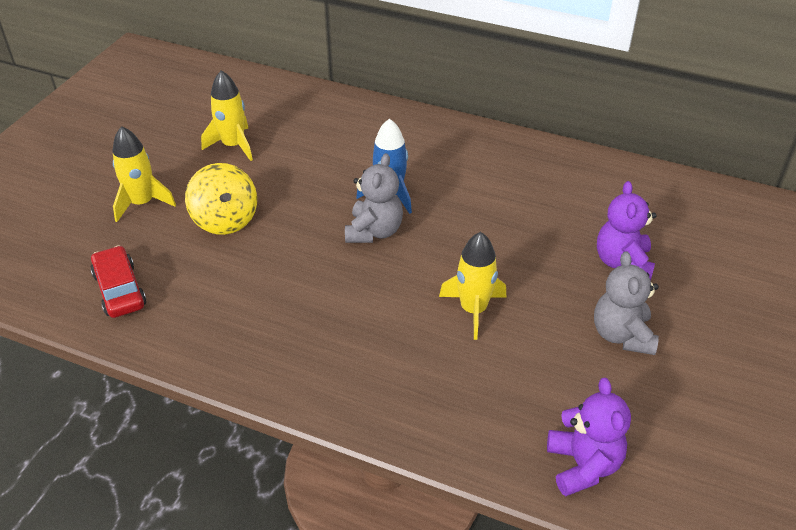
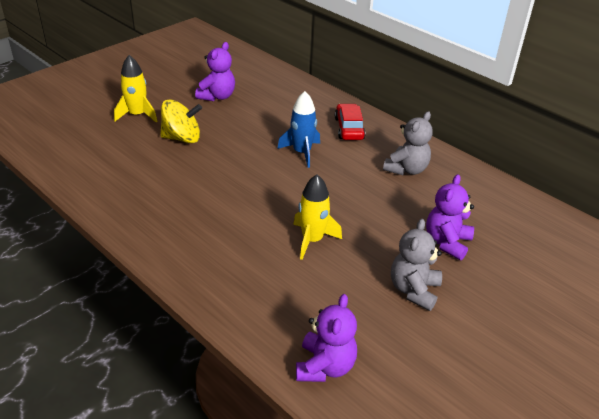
camera: 20 degrees right, 5 degrees down
(120, 290) = (89, 160): red car -> red car (349, 128)
(225, 219) = (182, 138): yellow spinning top -> yellow spinning top turned 90 degrees counterclockwise
(233, 145) = (217, 96): yellow rocket -> purple teddy bear
(374, 231) = (275, 172): grey teddy bear -> grey teddy bear (406, 169)

